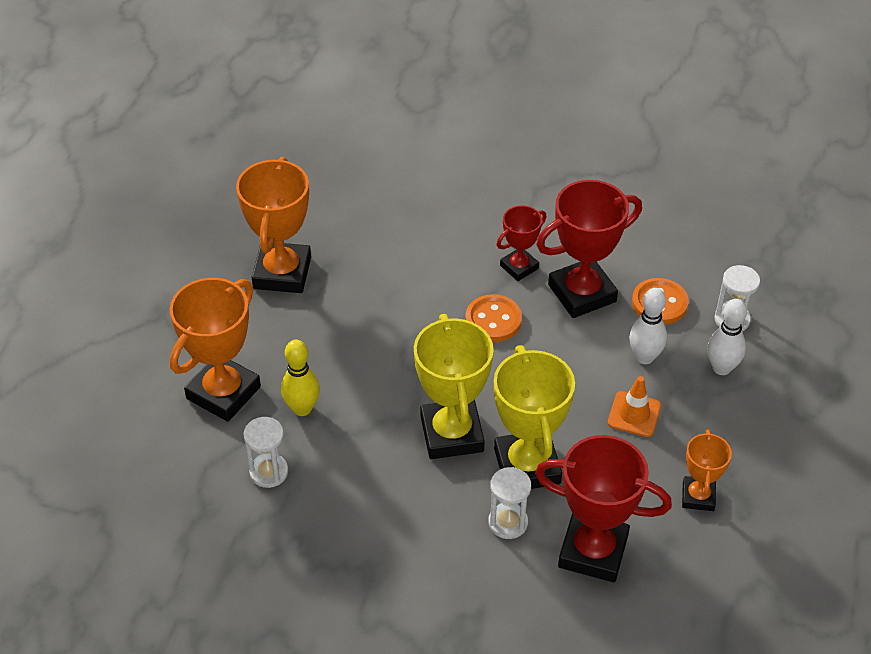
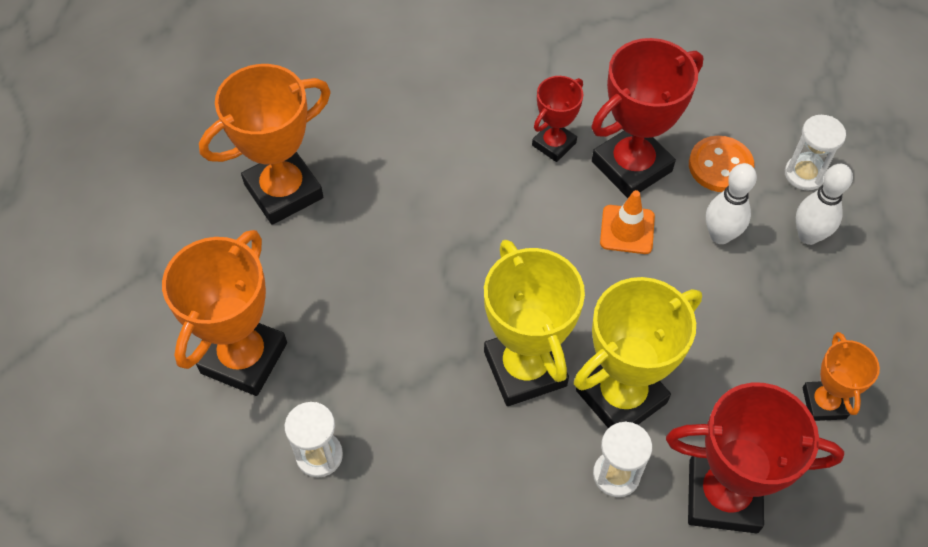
camera: 10 degrees left, 10 degrees up
(282, 273) = (283, 191): orange trophy -> orange trophy turned 60 degrees clockwise
(302, 408) = (342, 364): yellow bowling pin -> none
(493, 320) = (540, 215): orange button -> none
(527, 466) = (621, 396): yellow trophy -> yellow trophy turned 75 degrees clockwise
(634, 414) = (726, 309): orange traffic cone -> orange traffic cone (627, 230)

